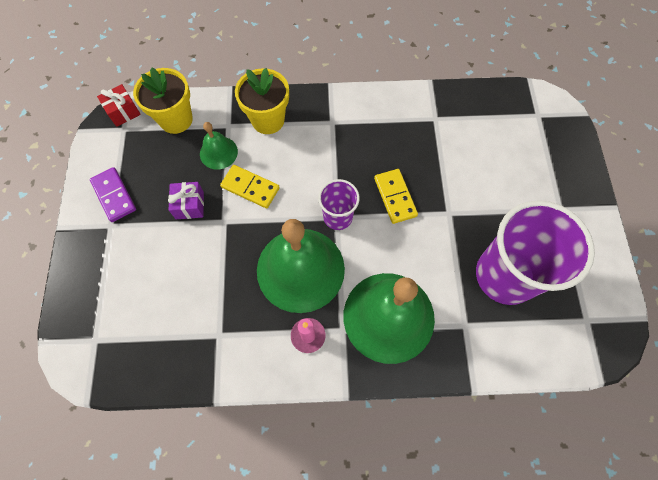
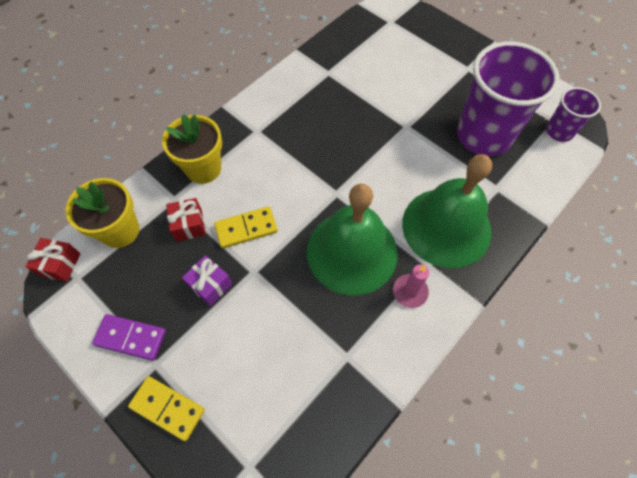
camera: 45 degrees left, 5 degrees down
(218, 152) = (189, 225): green bell -> red gift
(338, 217) = (336, 192): purple cup -> purple cup (559, 131)
(395, 197) = (360, 145): yellow domino -> yellow domino (167, 408)

